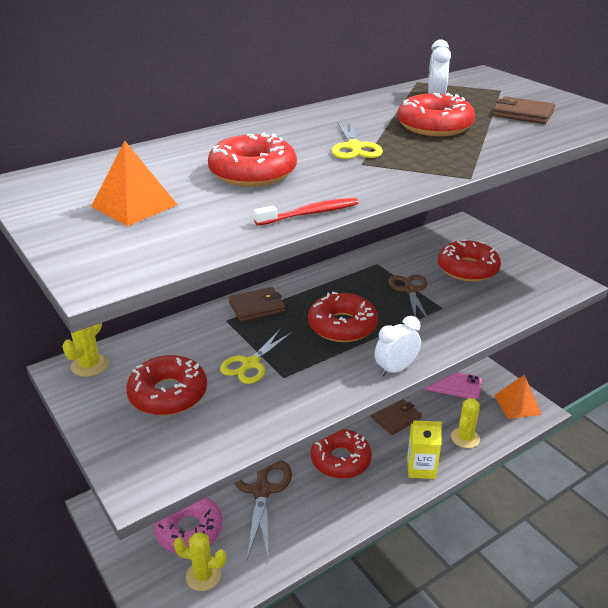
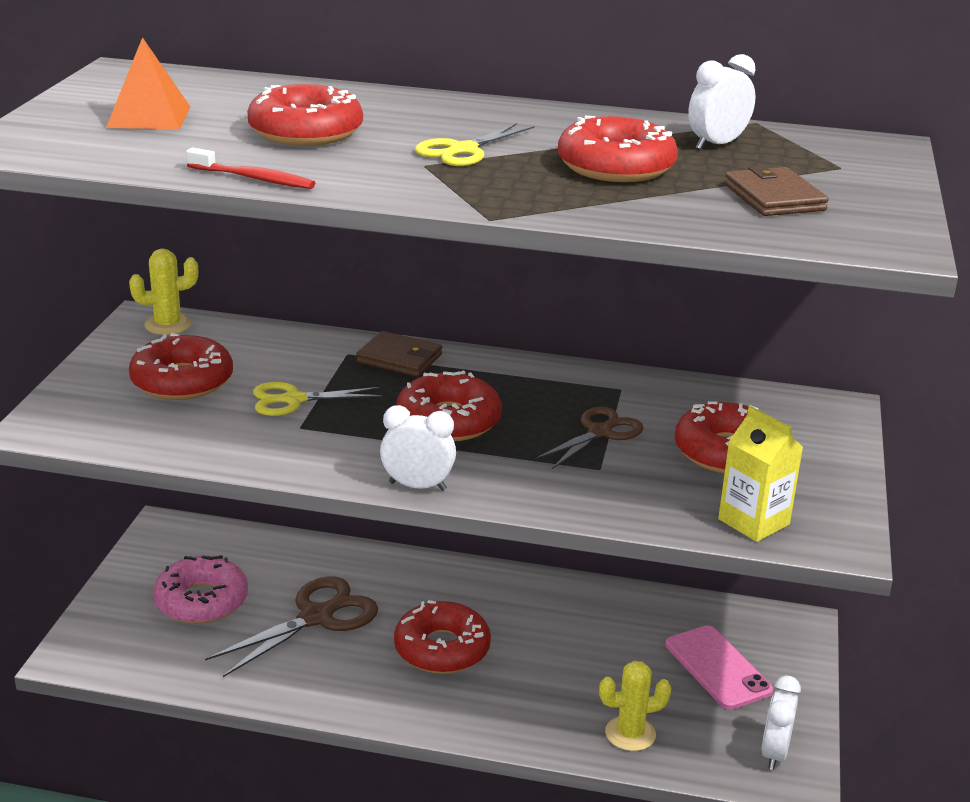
camera: 45 degrees right, 5 degrees down
(203, 576) = (155, 644): yellow cactus -> none
(396, 418) = (579, 655): brown wallet -> none
(421, 468) = (518, 721): yellow carton -> yellow carton (753, 522)
(517, 404) = (774, 753): orange pyramid -> white clock

